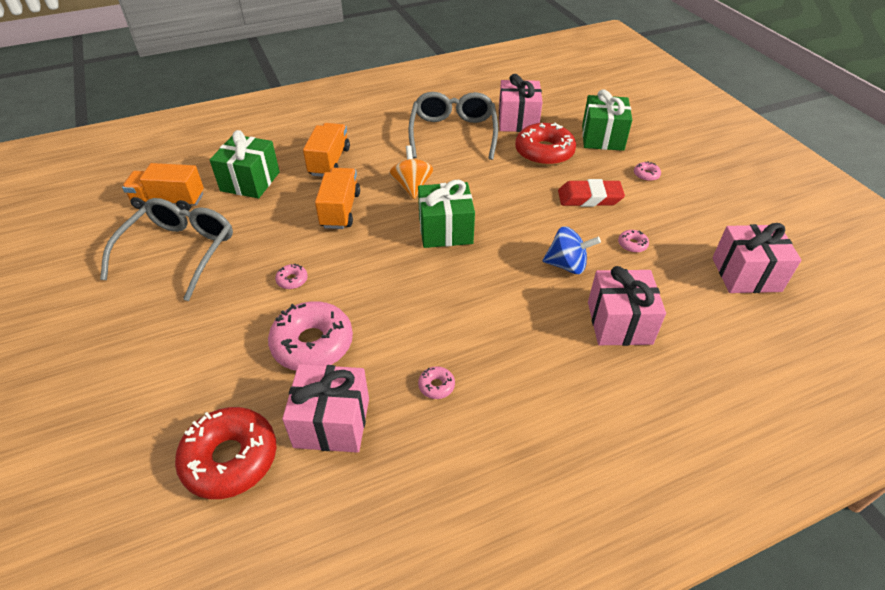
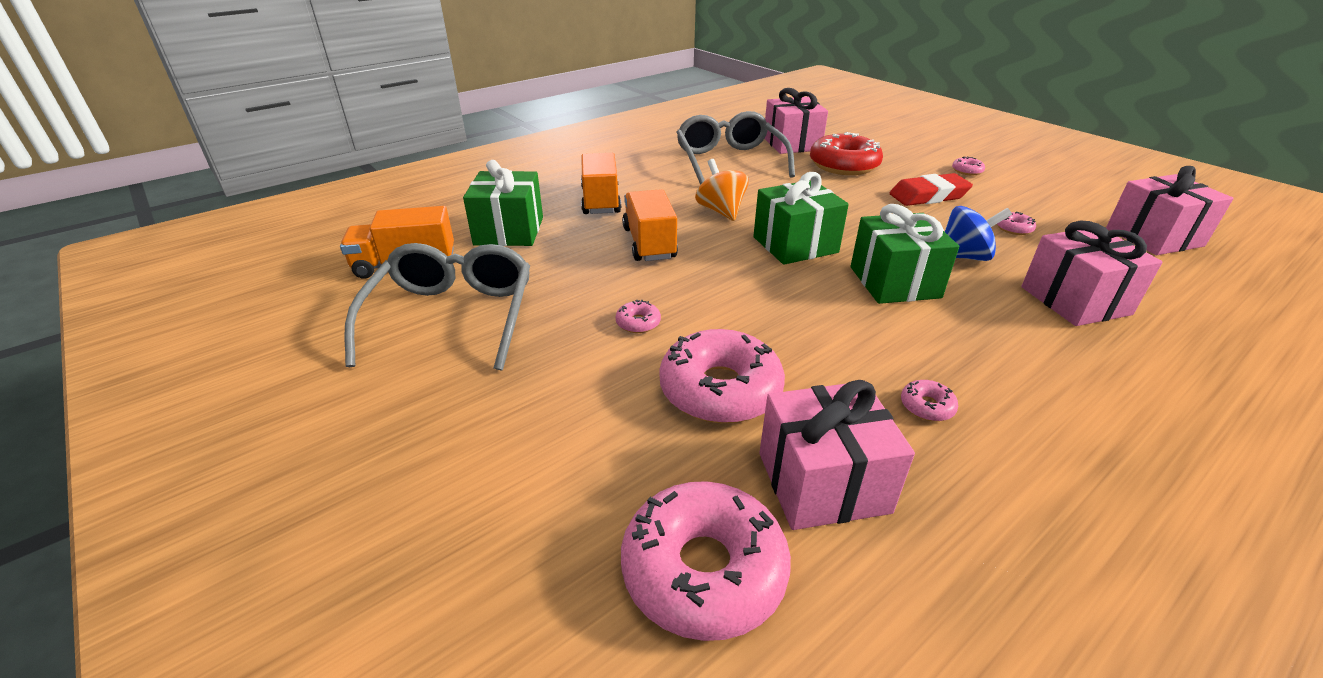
camera: 15 degrees left, 10 degrees down
(230, 458) = (703, 570): red donut -> pink donut
(602, 138) = (893, 147): green gift -> green gift (894, 282)

